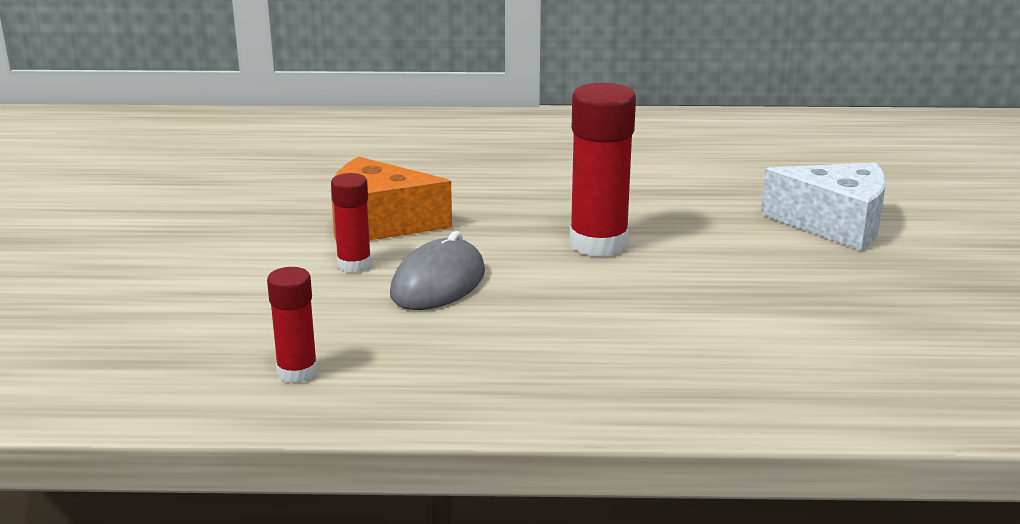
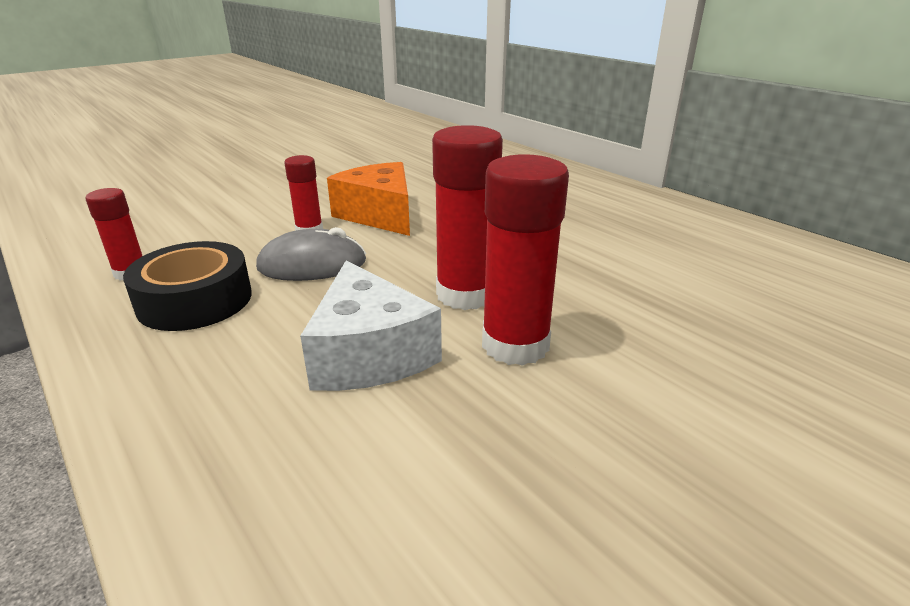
camera: 50 degrees right, 5 degrees up
(423, 351) = (195, 300): none -> black tape
(694, 254) = (515, 345): none -> red glue stick
(835, 224) = (726, 402): white cheese -> white cheese (369, 353)

